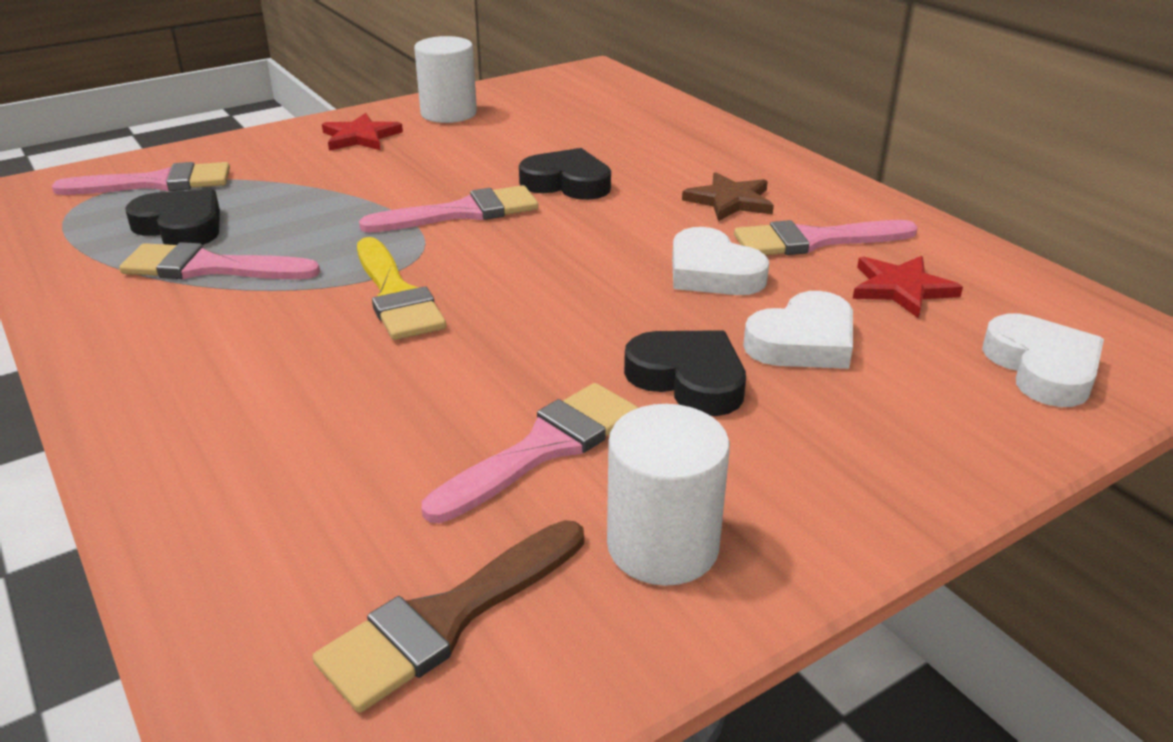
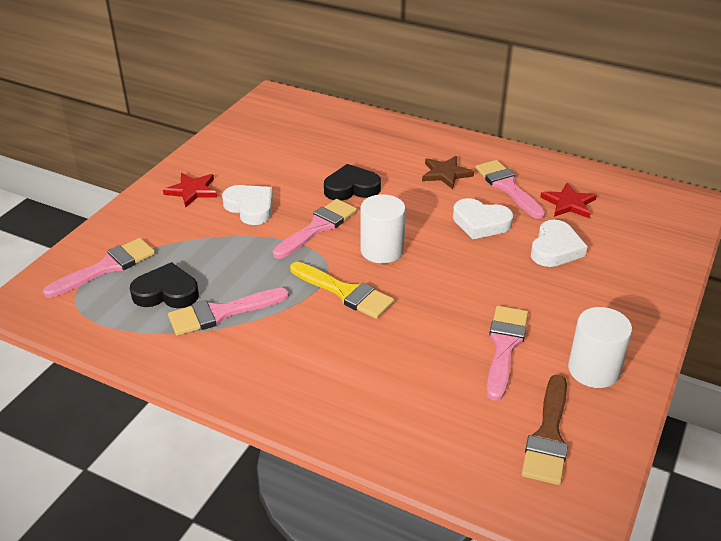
camera: 30 degrees left, 5 degrees up
(448, 113) = (225, 155): white cylinder -> white cylinder (382, 250)
(688, 379) = (527, 287): black heart -> none
(814, 241) = (507, 187): pink brush -> pink brush turned 105 degrees clockwise
(1042, 368) = (655, 227): white heart -> white heart (250, 208)

